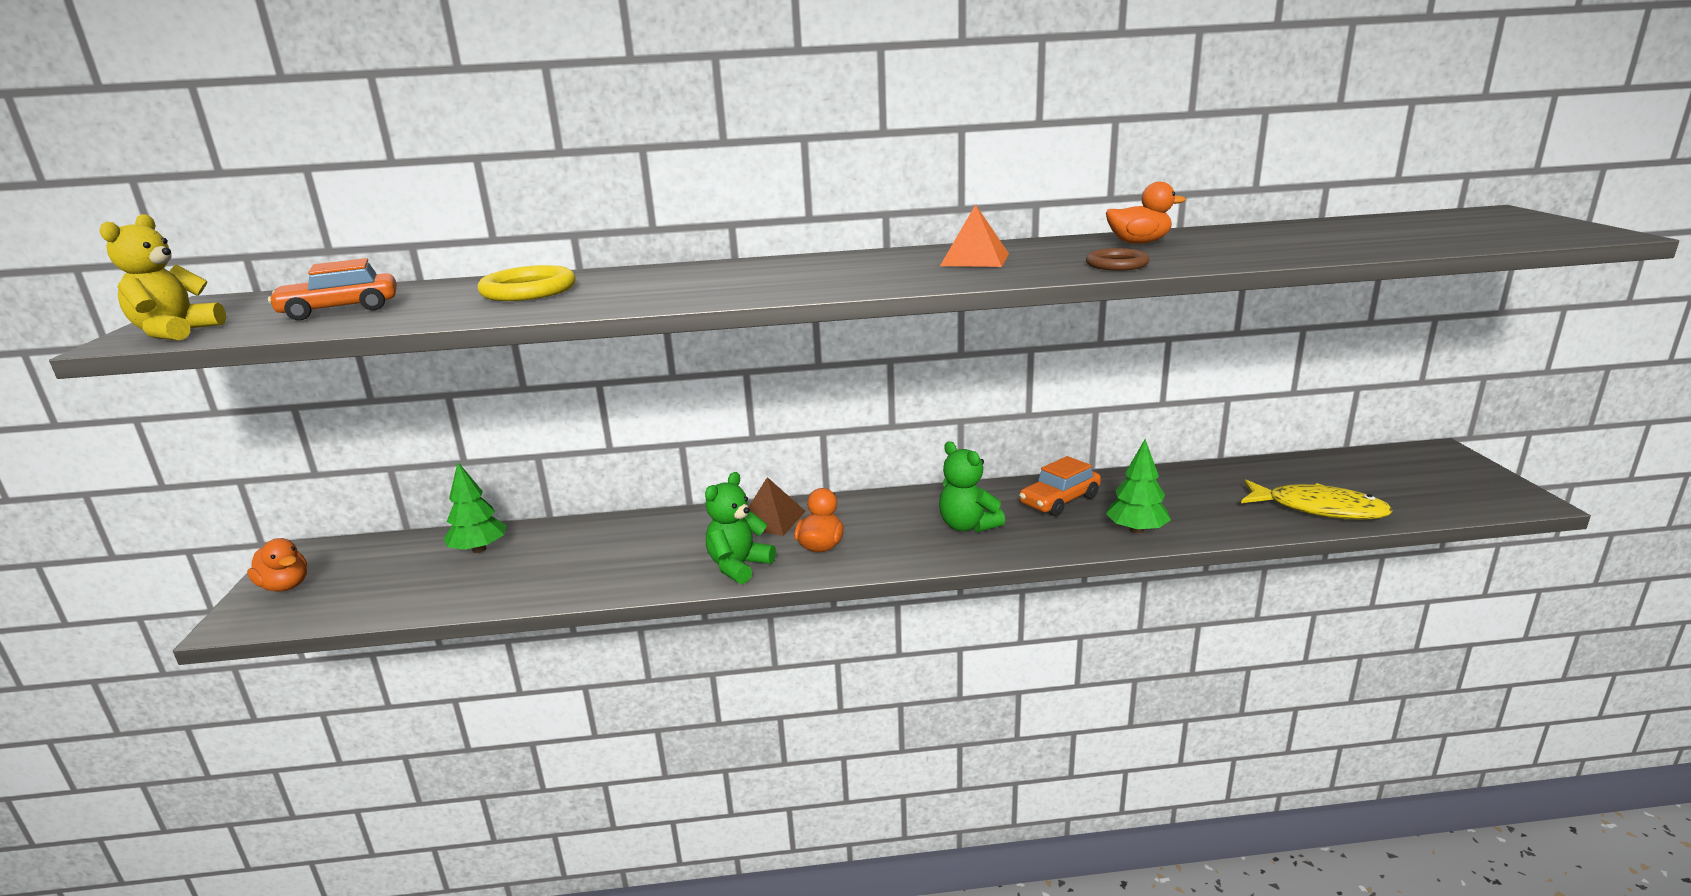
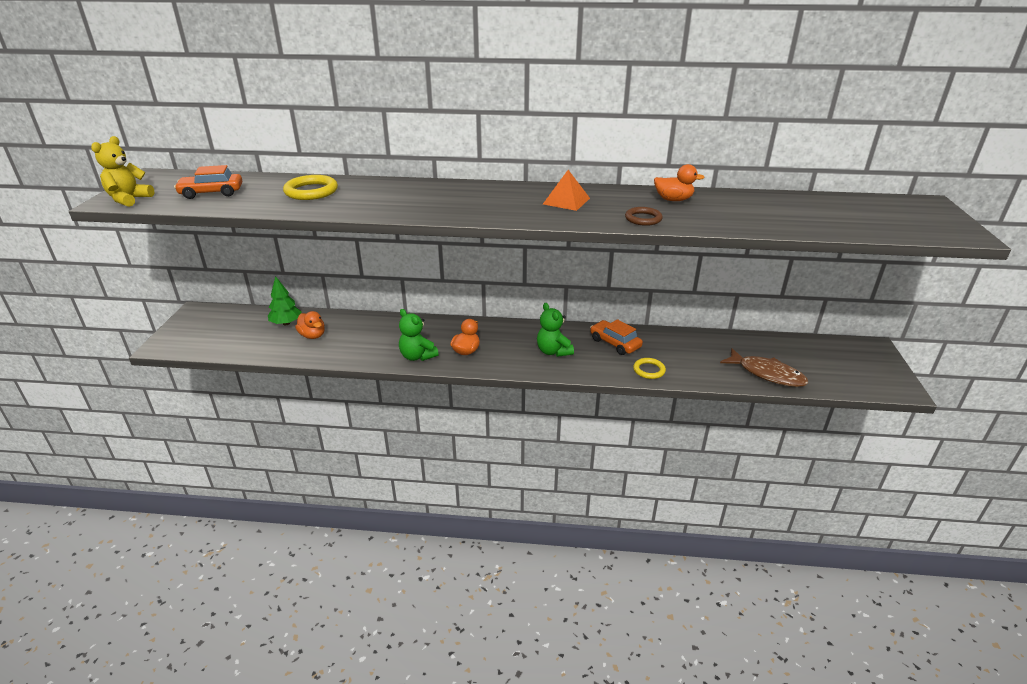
camera: 10 degrees right, 10 degrees up
(285, 586) = (186, 329): orange duck -> orange duck (312, 335)
(738, 566) = (417, 356): green teddy bear -> green teddy bear turned 90 degrees counterclockwise
(771, 519) = (446, 329): brown pyramid -> none
(1059, 500) = (615, 343): orange car -> orange car turned 75 degrees clockwise
(1136, 530) = (649, 370): green tree -> yellow ring
(1318, 509) = (767, 374): yellow fish -> brown fish

